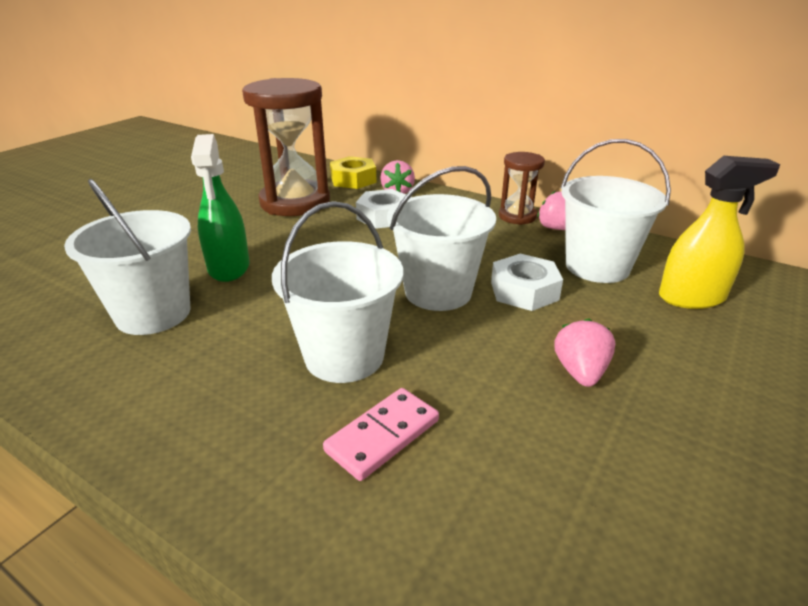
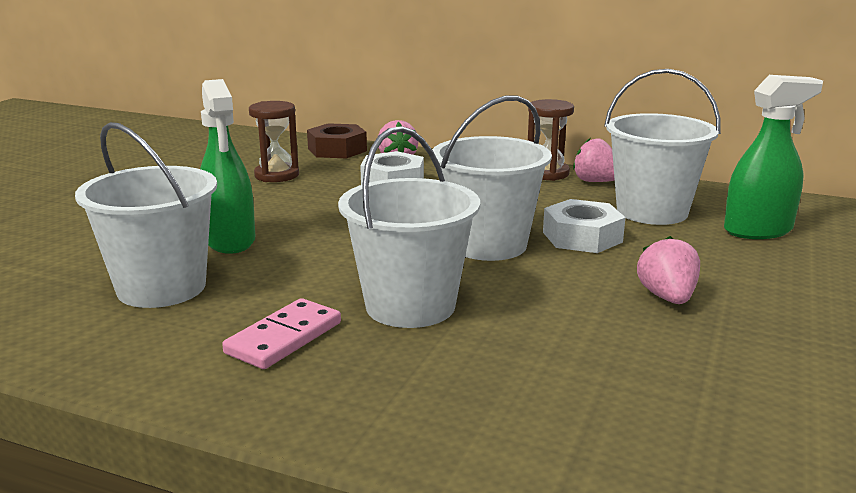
camera: 10 degrees left, 10 degrees down
(295, 202) = (277, 175): brown hourglass -> brown hourglass, size x0.51
(353, 179) = (337, 150): yellow nut -> brown nut
(383, 436) = (485, 364): pink domino -> pink domino (284, 338)
(692, 297) = (758, 230): yellow spray bottle -> green spray bottle

